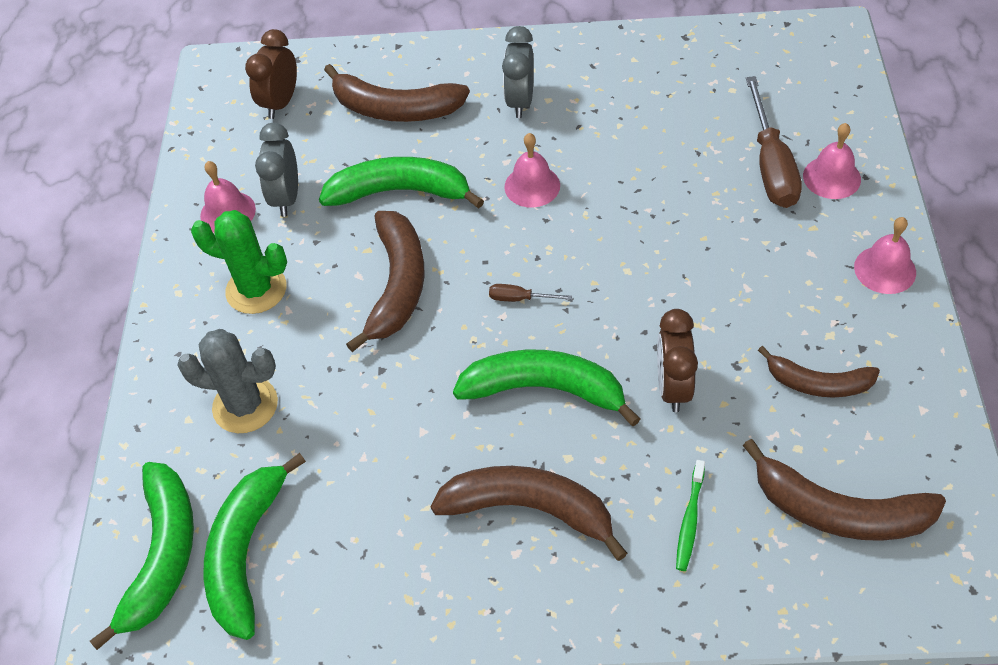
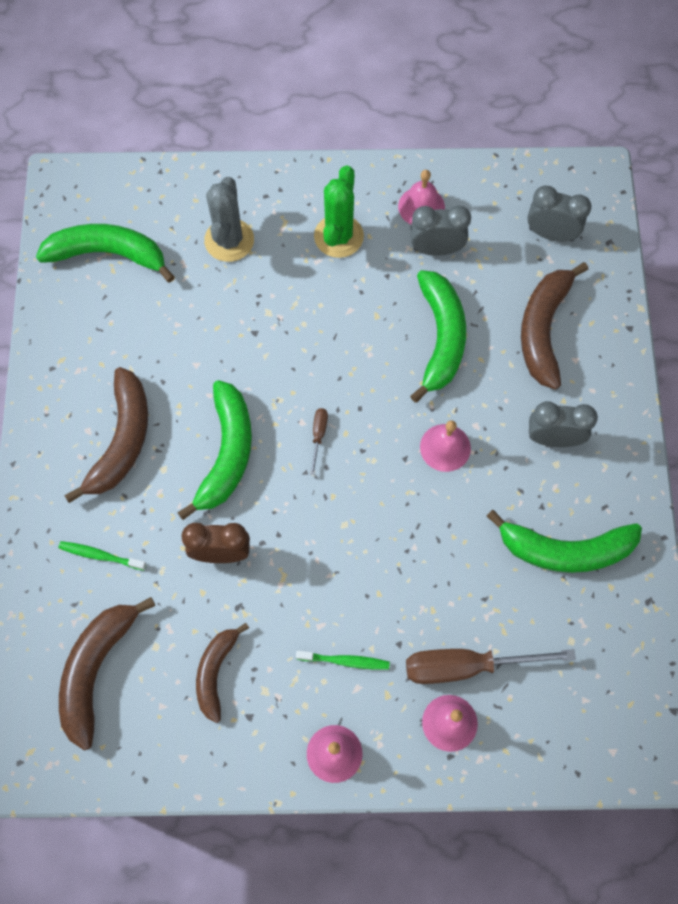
camera: 85 degrees right, 15 degrees up
(163, 556) = (111, 203): green banana -> green banana (565, 550)
(281, 103) = (551, 234): brown clock -> grey clock
(397, 285) = (337, 340): brown banana -> none
(783, 264) = (345, 661): none -> green toothbrush

